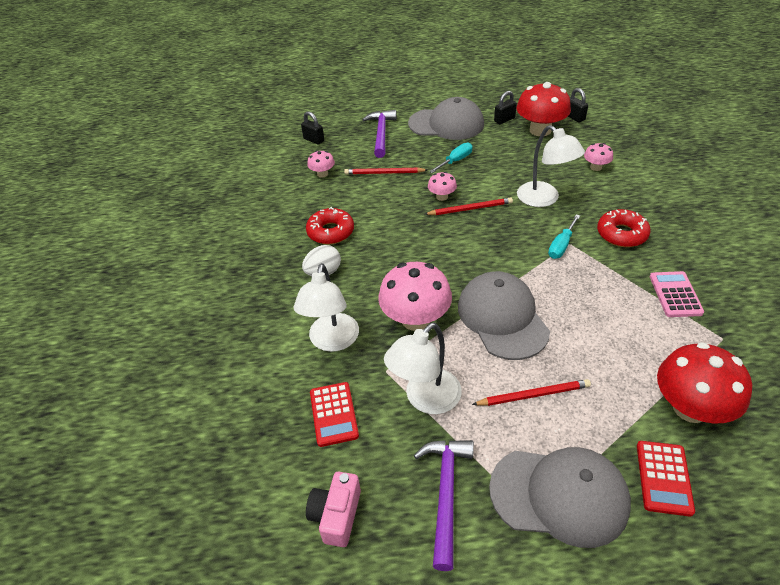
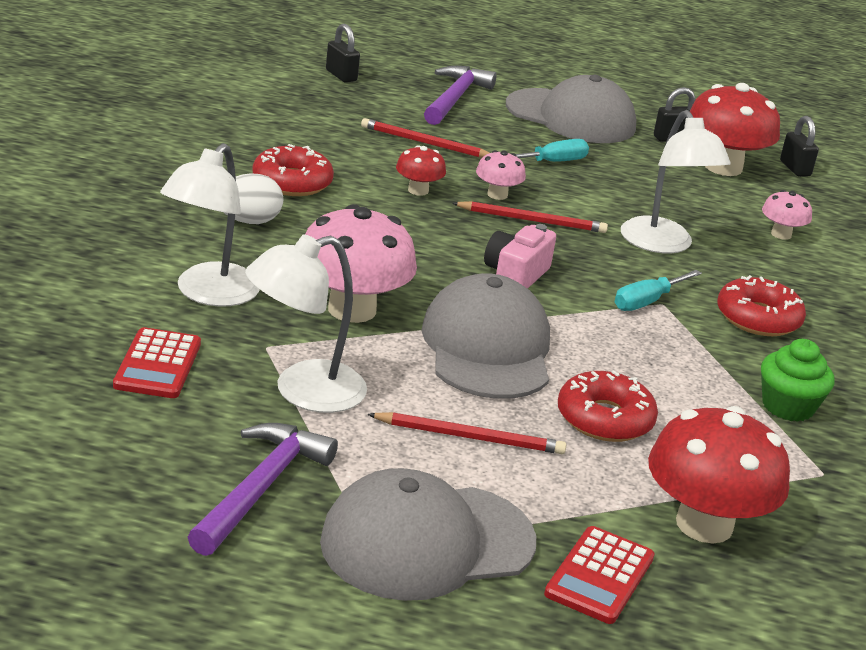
camera: 10 degrees right, 15 degrees down
(322, 174) = (326, 117): pink mushroom -> none
(336, 515) = (90, 458): pink camera -> pink camera (515, 275)
(400, 210) = (418, 190): none -> red mushroom
(559, 495) = (426, 542): grey cap -> grey cap turned 135 degrees clockwise
(593, 347) = (604, 419): none -> red donut
(675, 294) = (788, 406): pink calculator -> green cupcake

